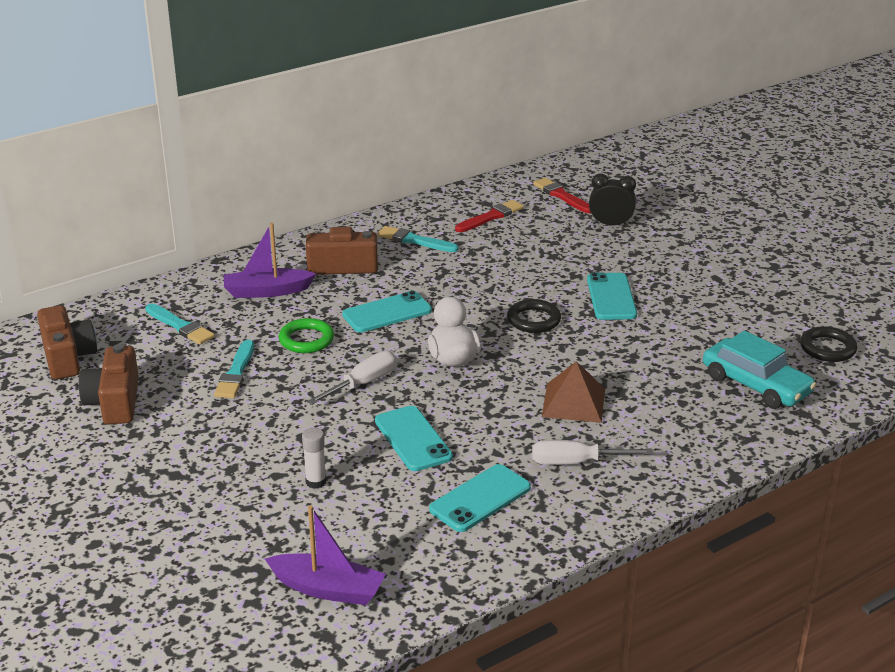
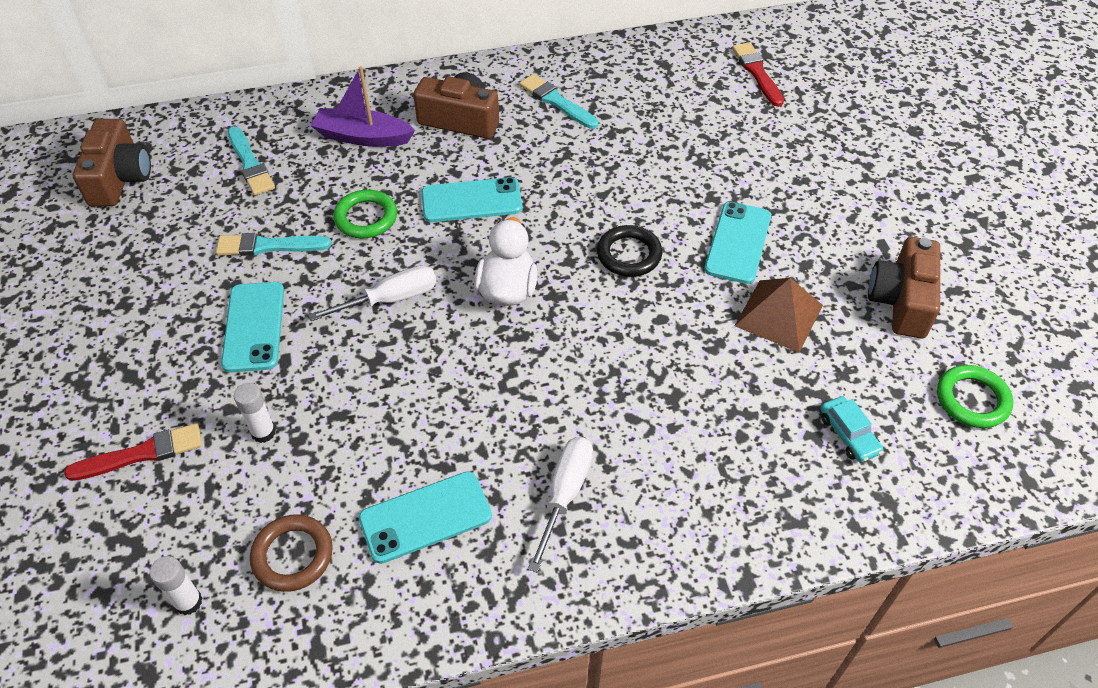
camera: 20 degrees right, 20 degrees up
(115, 402) = (129, 253): brown camera -> brown camera (901, 301)
(236, 373) = (269, 246): turquoise brush -> turquoise brush turned 60 degrees clockwise
(328, 589) = (188, 602): purple boat -> white glue stick
(392, 543) = (293, 555): none -> brown ring
(413, 439) = (400, 400): turquoise phone -> turquoise phone (254, 327)
(491, 217) = (659, 86): red brush -> red brush (142, 454)
(573, 402) = (610, 397): brown pyramid -> brown pyramid (779, 315)
(576, 462) = (565, 495): white screwdriver -> white screwdriver turned 90 degrees clockwise
(610, 224) = (793, 130): black clock -> none
(756, 385) = (848, 434): turquoise car -> turquoise car, size x0.51
(827, 348) = (972, 399): black ring -> green ring

